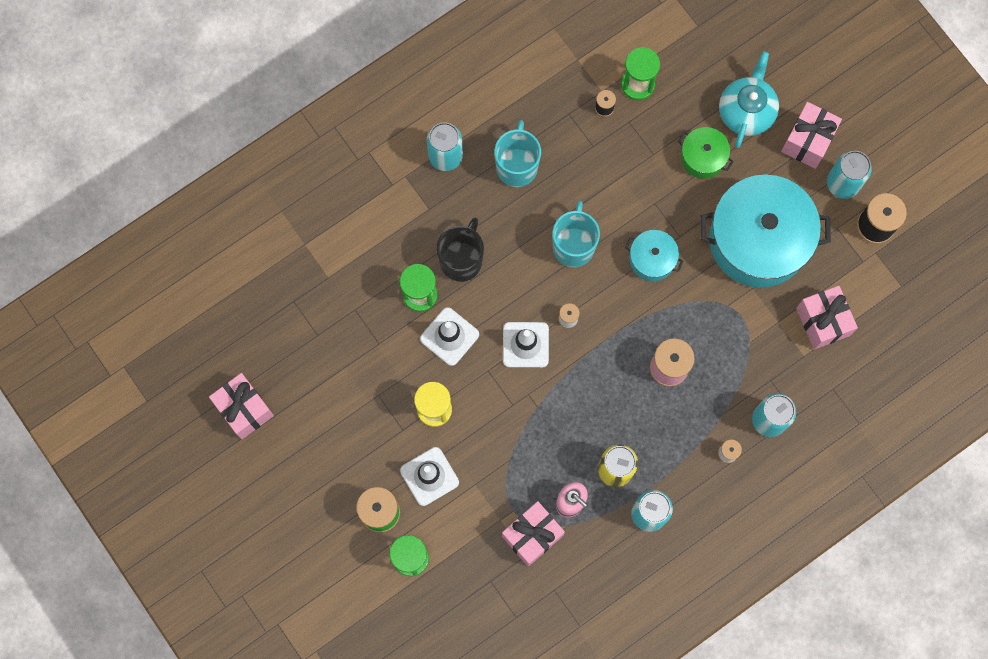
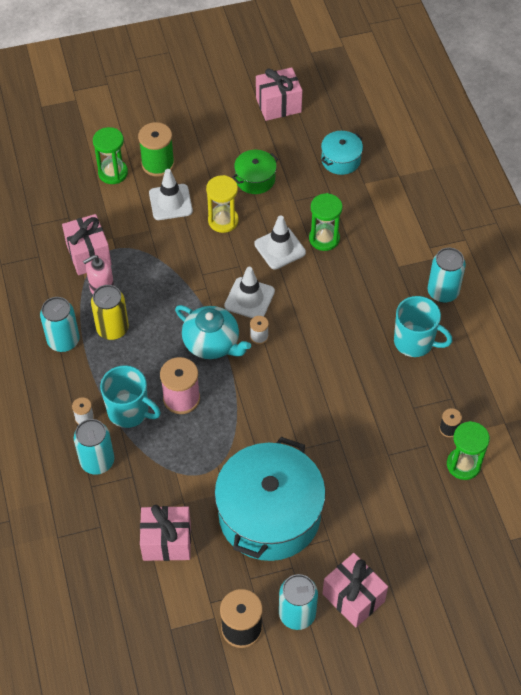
camera: 110 degrees right, 20 degrees down
(461, 260) = (343, 276): black mug -> none
(573, 245) = (324, 362): turquoise mug -> turquoise mug (129, 411)
(652, 259) = (286, 419): turquoise pot -> turquoise pot (341, 160)
(703, 157) = (370, 496): green pot -> green pot (255, 179)
(746, 111) = (404, 551): turquoise teapot -> turquoise teapot (212, 343)

